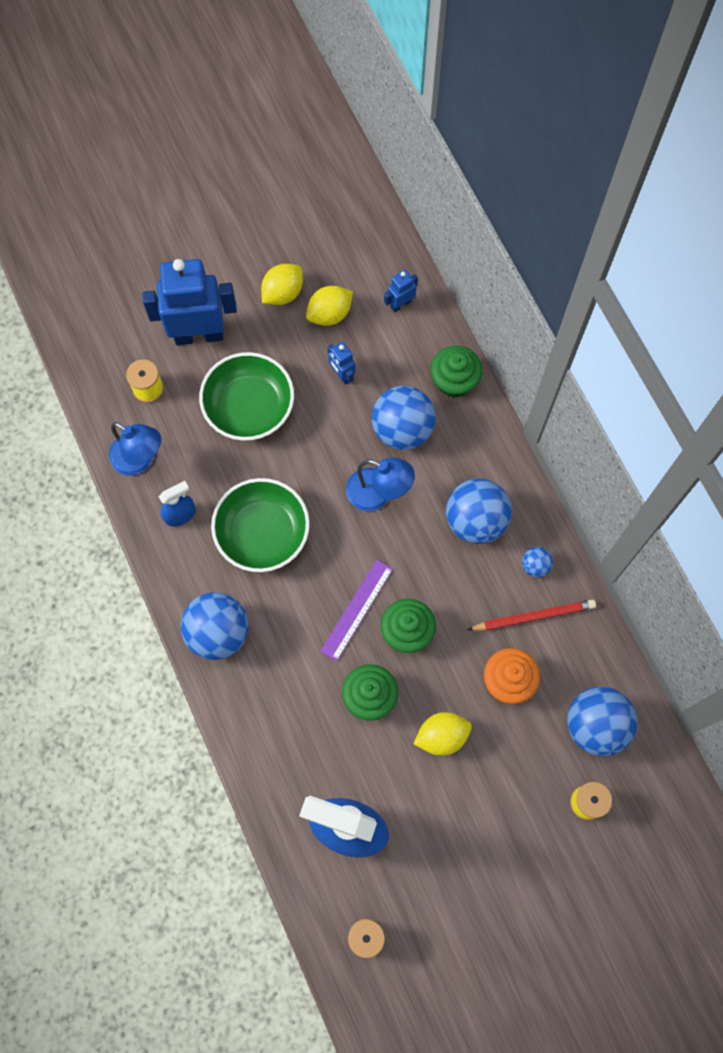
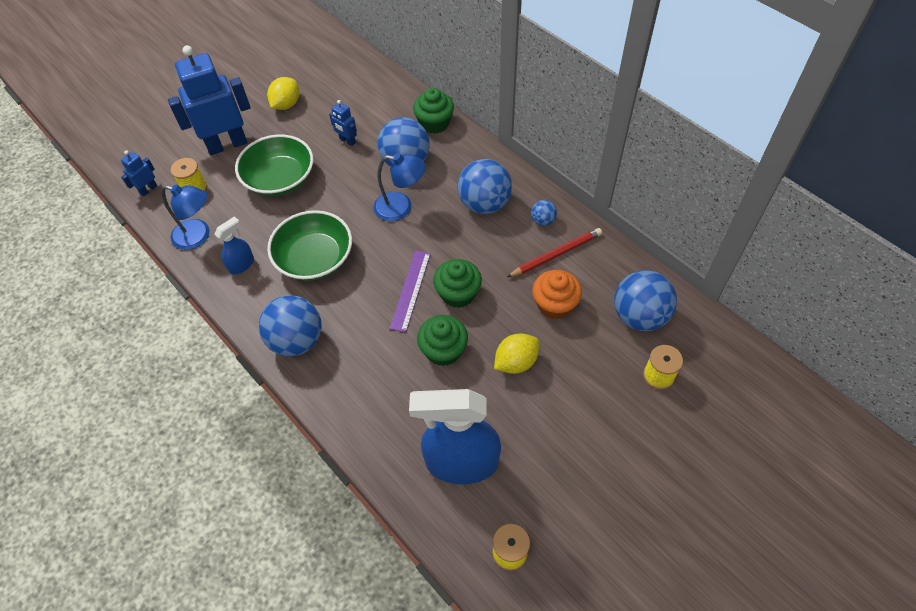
camera: 15 degrees left, 15 degrees down
(329, 314) = (326, 108): yellow lemon -> none
(400, 304) = (378, 89): blue robot -> blue robot (148, 189)

